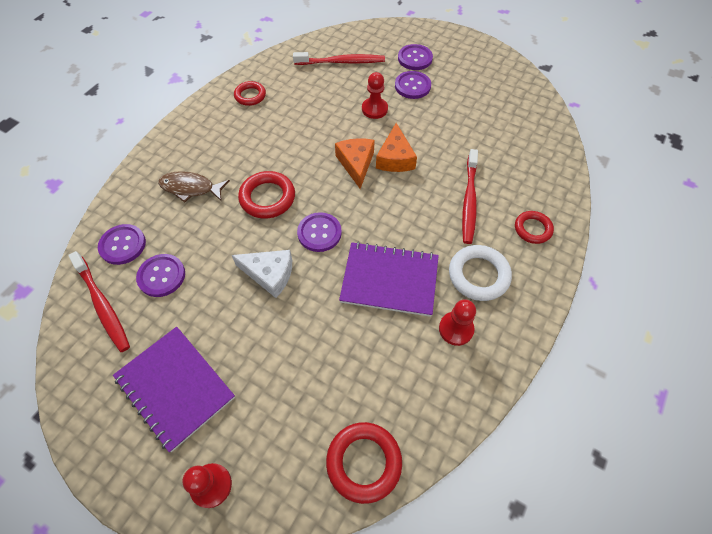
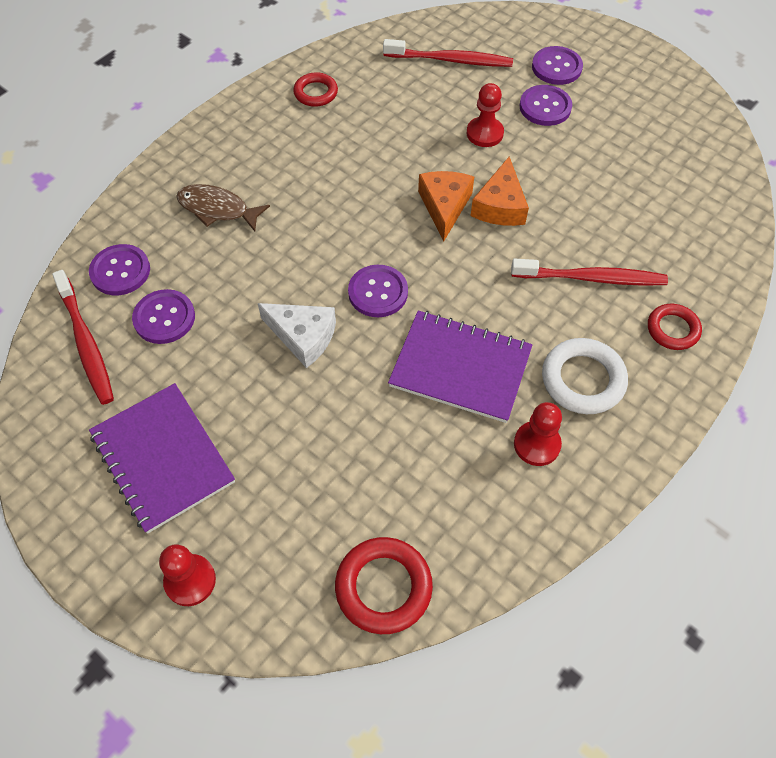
camera: 10 degrees right, 0 degrees up
(267, 198) = (316, 236): red ring -> none
(469, 201) = (591, 278): red toothbrush -> red toothbrush turned 105 degrees counterclockwise

